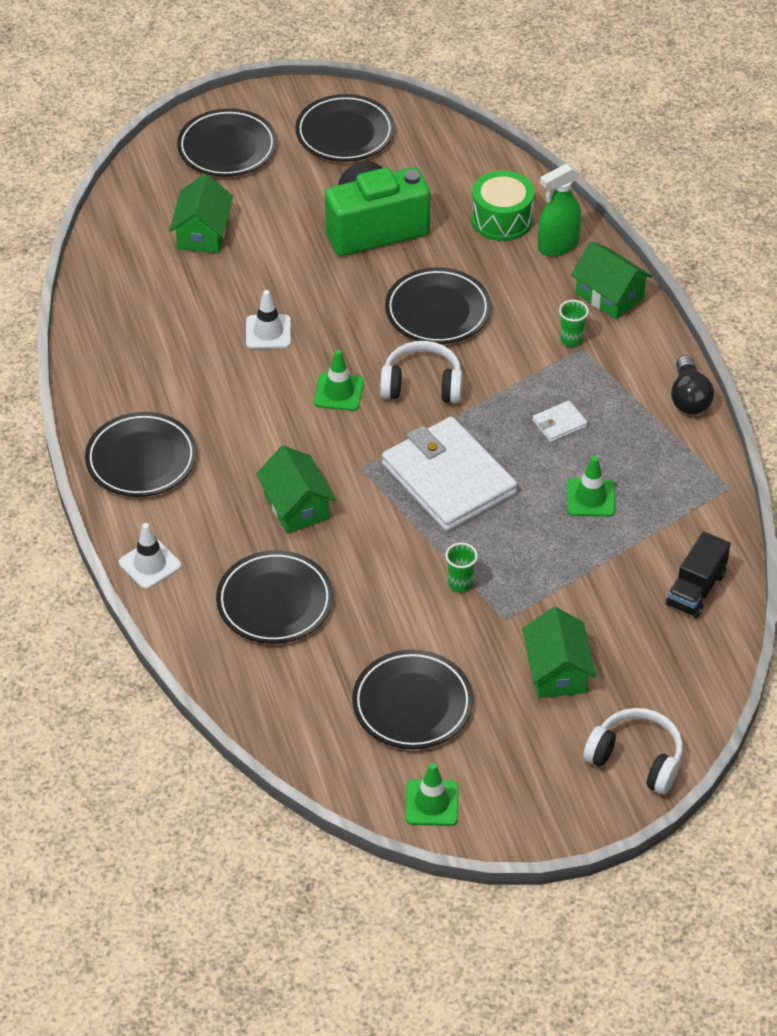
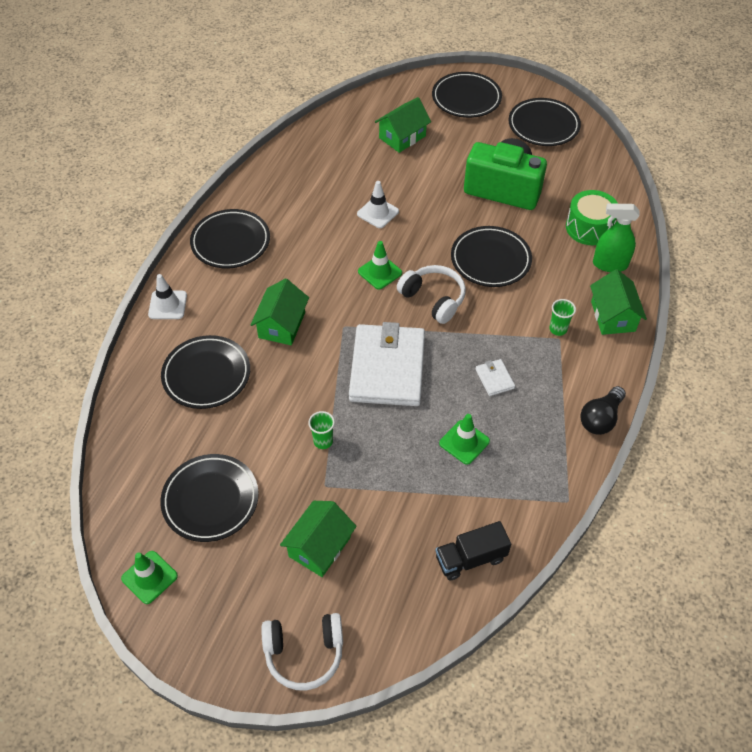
camera: 40 degrees right, 5 degrees up
(559, 423) = (494, 379): white wallet -> white wallet turned 60 degrees clockwise
(636, 759) = (304, 653): white headphones -> white headphones turned 105 degrees clockwise

